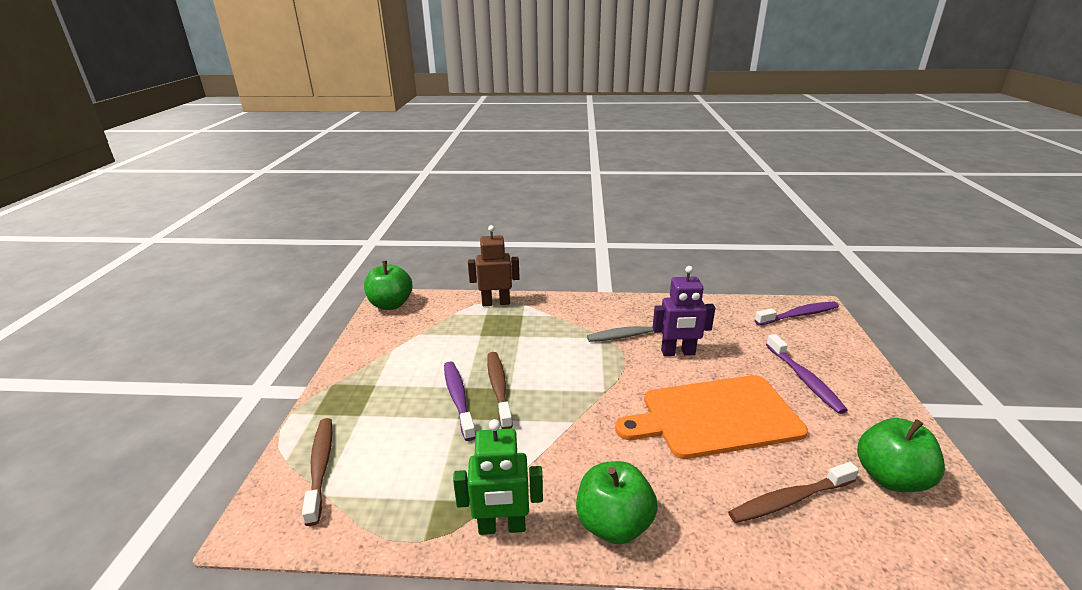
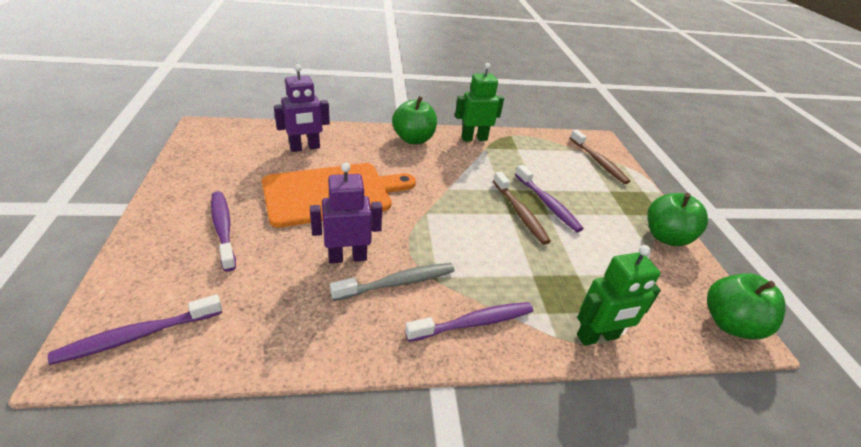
camera: 165 degrees right, 10 degrees up
(496, 303) = (597, 337): brown robot -> green robot
(578, 312) = (474, 323): none -> purple toothbrush
(789, 500) = (305, 148): brown toothbrush -> purple robot
(890, 477) = (224, 158): green apple -> green apple (666, 237)

